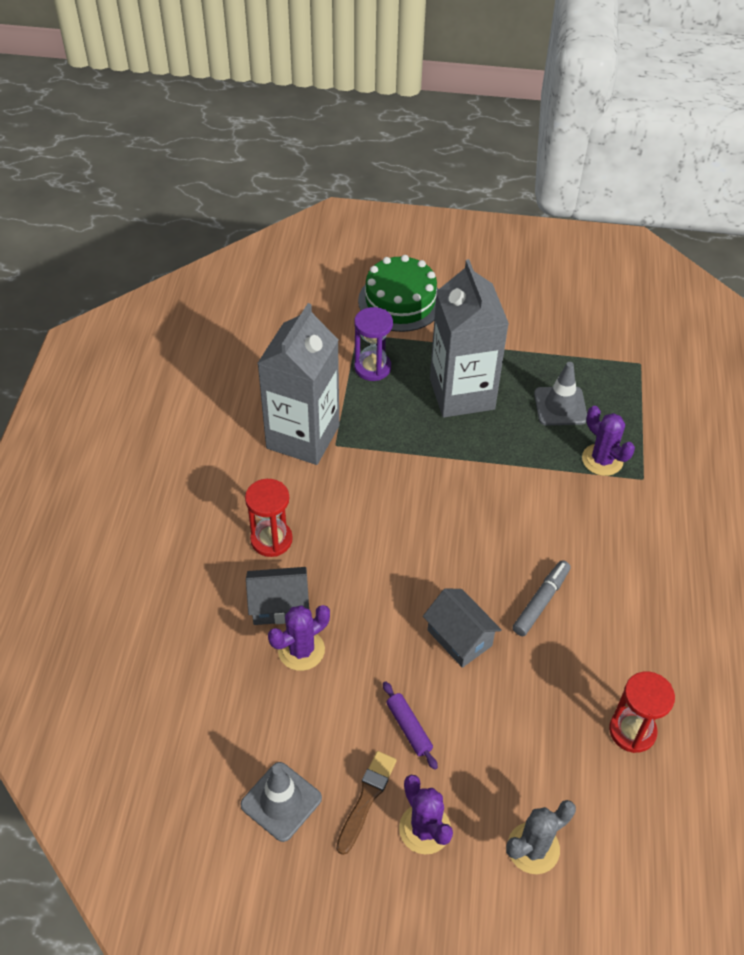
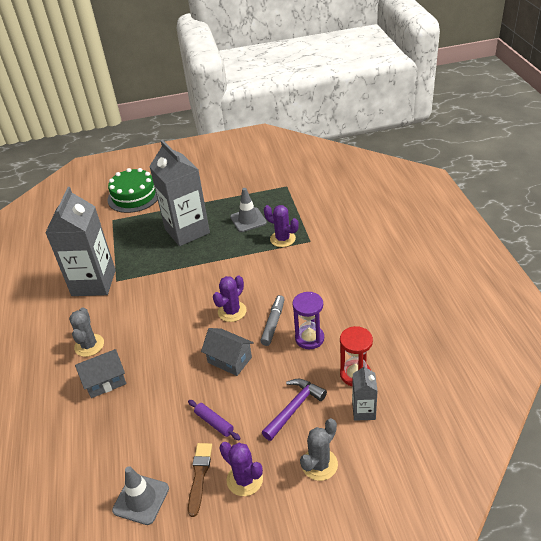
camera: 15 degrees left, 10 degrees down
(271, 540) = (89, 345): red hourglass -> grey cactus
(301, 650) = (128, 402): purple cactus -> purple cactus (232, 311)
(372, 367) = (127, 234): purple hourglass -> purple hourglass (309, 338)
(526, 749) = (294, 408): none -> purple hammer
(623, 793) = (363, 411): none -> grey carton

